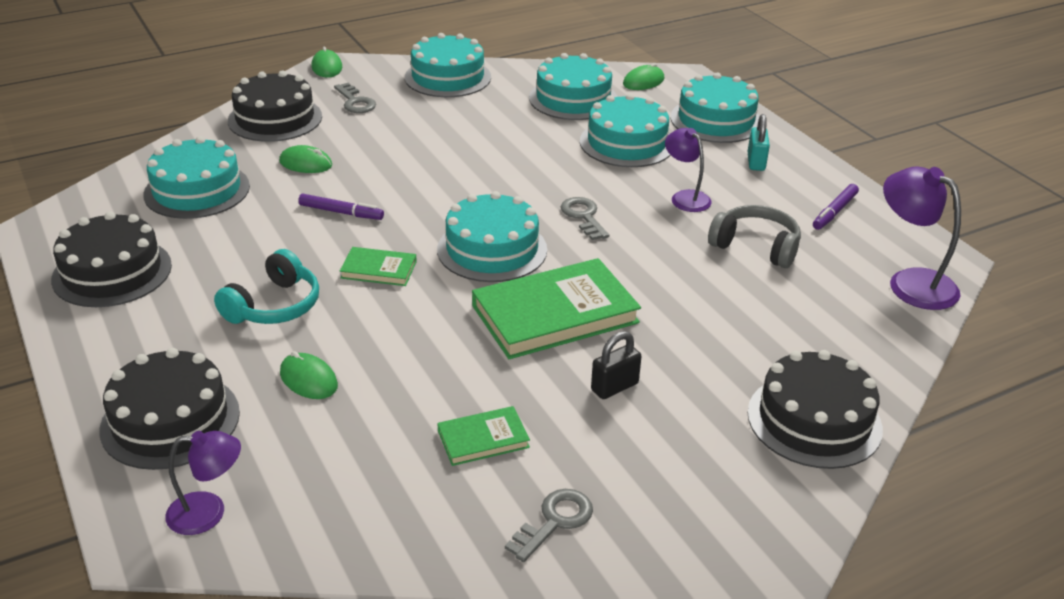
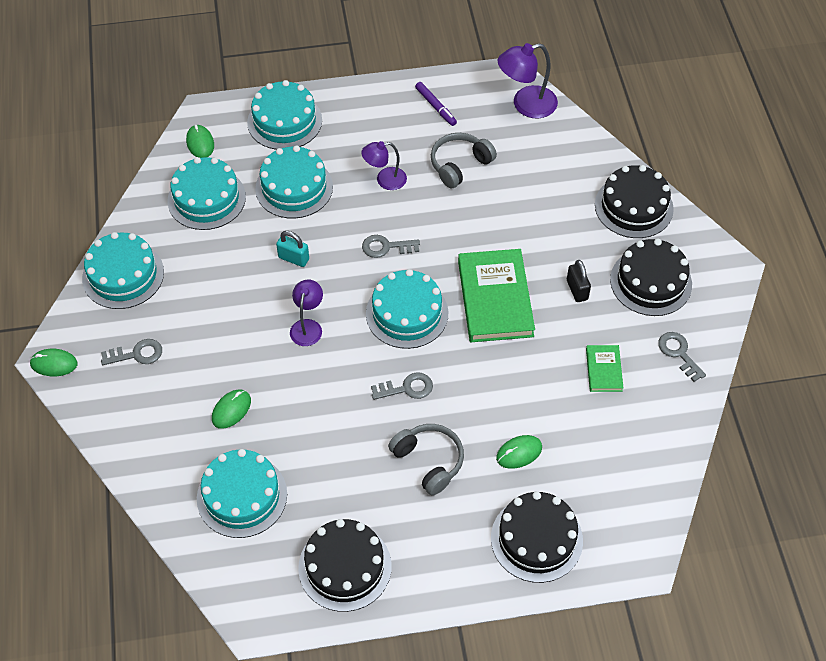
camera: 70 degrees left, 20 degrees up
(208, 512) = (627, 525): purple lamp -> purple lamp (307, 326)
(274, 306) = (429, 461): turquoise headphones -> grey headphones
(275, 118) = (139, 421): black cake -> black cake (651, 282)
(341, 212) = (319, 398): purple marker -> none
(378, 270) = (407, 388): green book -> grey key
(756, 162) = (355, 122): turquoise padlock -> turquoise padlock (293, 258)

